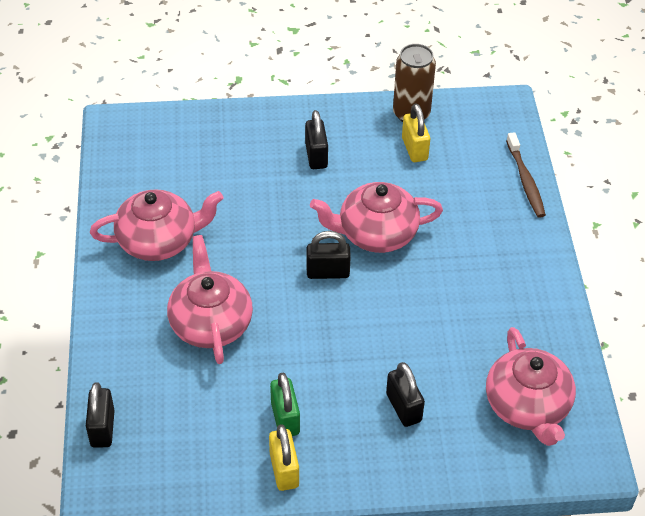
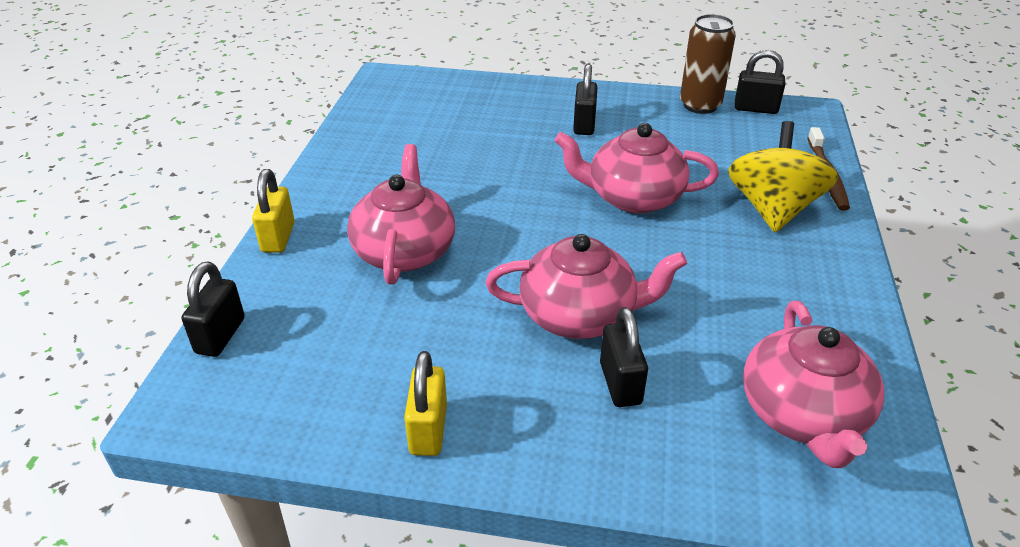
camera: 15 degrees right, 10 degrees down
(159, 241) = (382, 170): pink teapot -> pink teapot (580, 315)
(285, 418) = (454, 367): green padlock -> none
(328, 272) = (563, 224): black padlock -> black padlock (755, 108)
(414, 149) = (697, 133): yellow padlock -> yellow padlock (278, 237)
(487, 226) = (772, 209): none -> yellow spinning top

